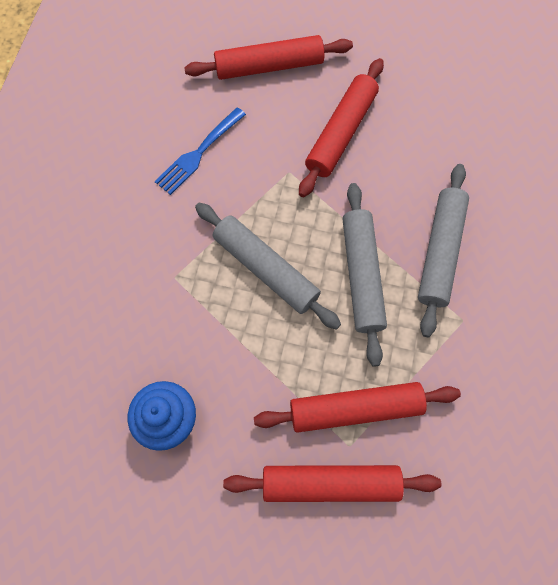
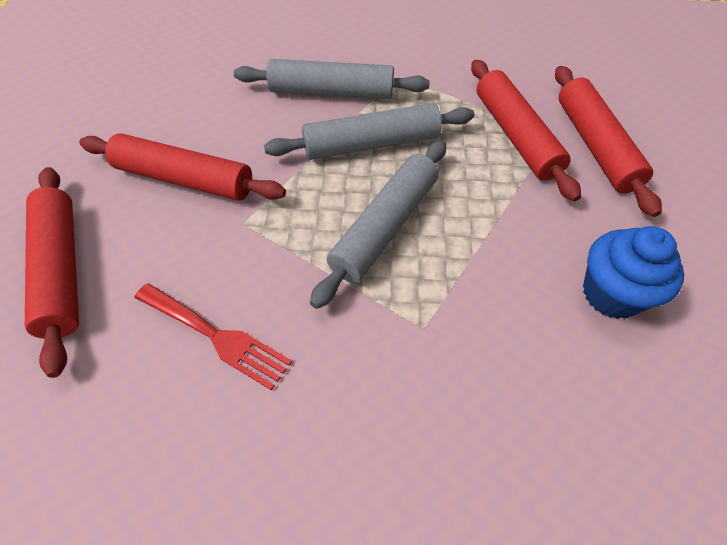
camera: 100 degrees left, 15 degrees down
(198, 153) = (216, 336): blue fork -> red fork

